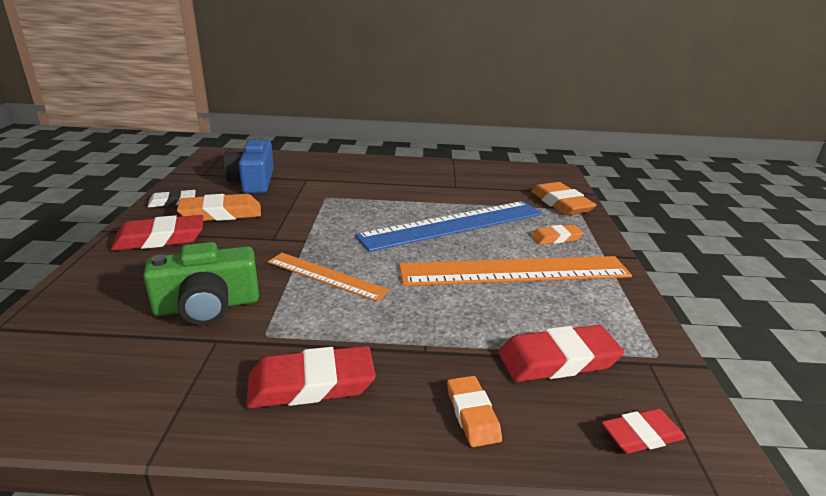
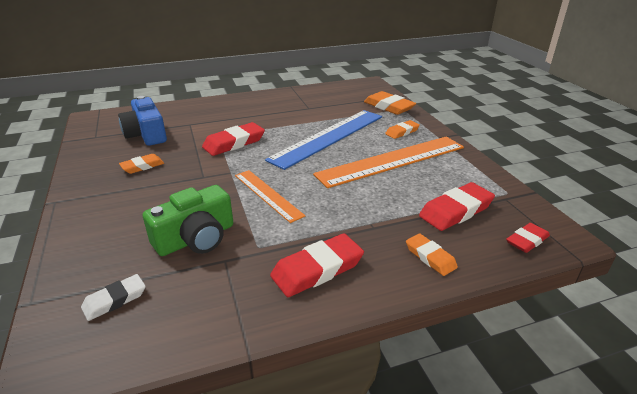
camera: 20 degrees left, 5 degrees up
(160, 239) = (108, 198): red eraser -> red eraser (234, 143)
(172, 202) = (90, 166): white eraser -> white eraser (115, 300)
(221, 213) = (142, 166): orange eraser -> orange eraser, size x0.60
(326, 276) = (267, 195): orange ruler -> orange ruler turned 45 degrees clockwise

